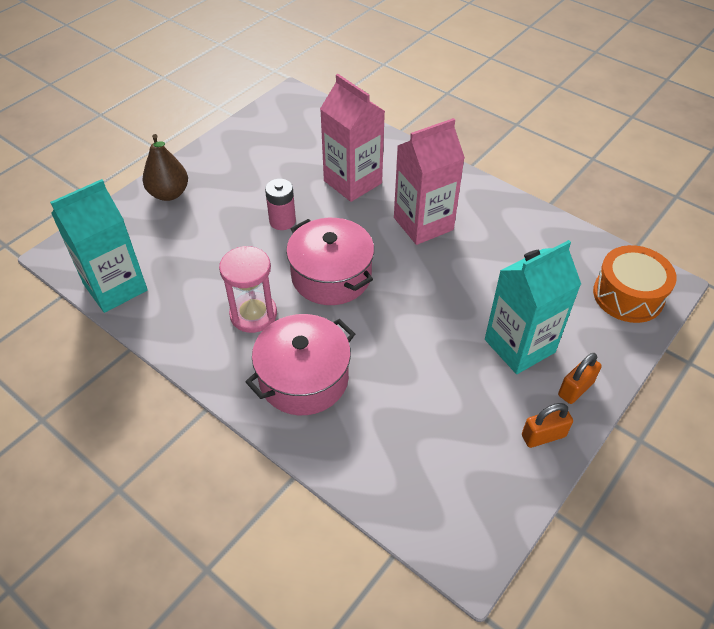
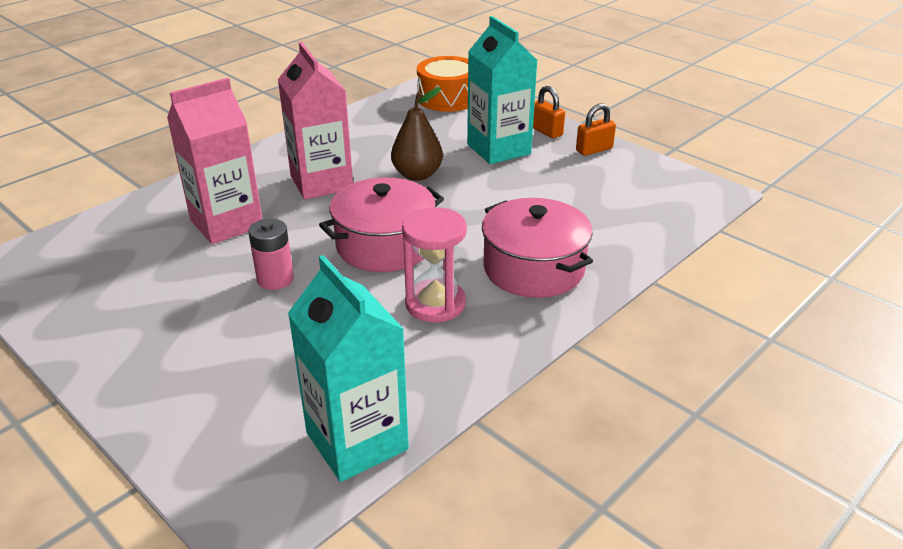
camera: 85 degrees left, 15 degrees down
(169, 194) = (160, 392): brown pear -> brown pear (417, 175)
(543, 436) = (594, 150): orange padlock -> orange padlock turned 75 degrees clockwise

